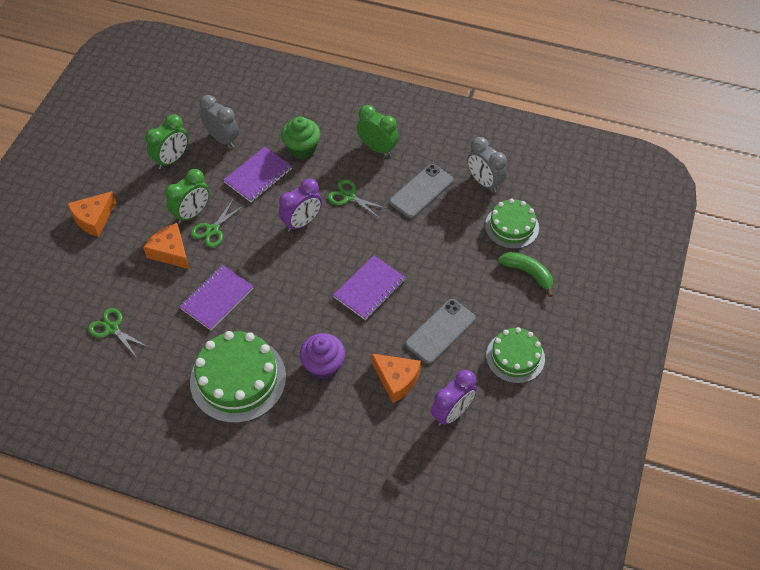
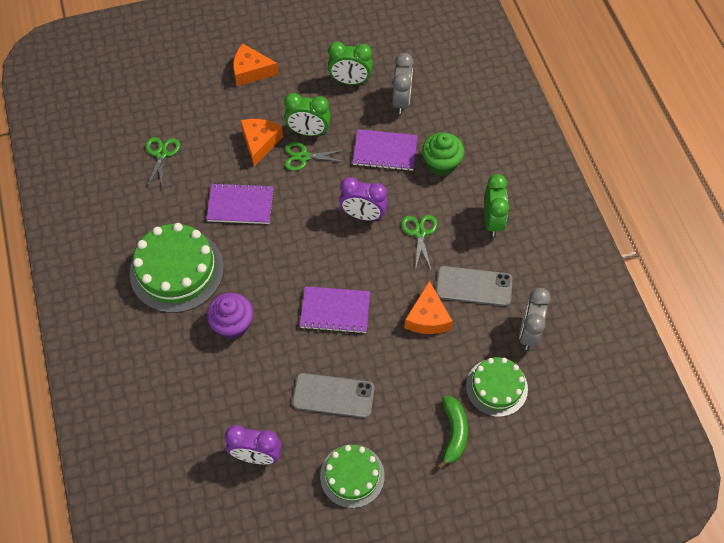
camera: 55 degrees right, 5 degrees up
(396, 379) = (259, 390): orange cheese -> orange cheese (427, 317)

